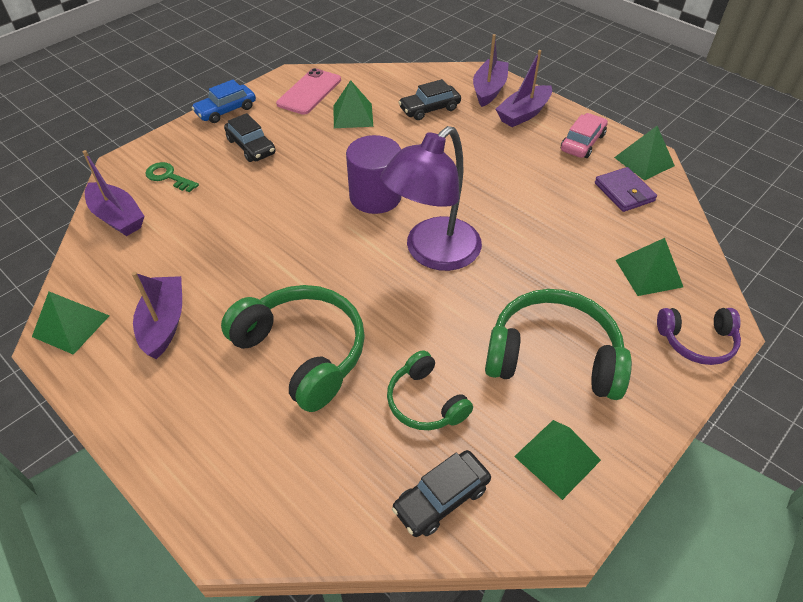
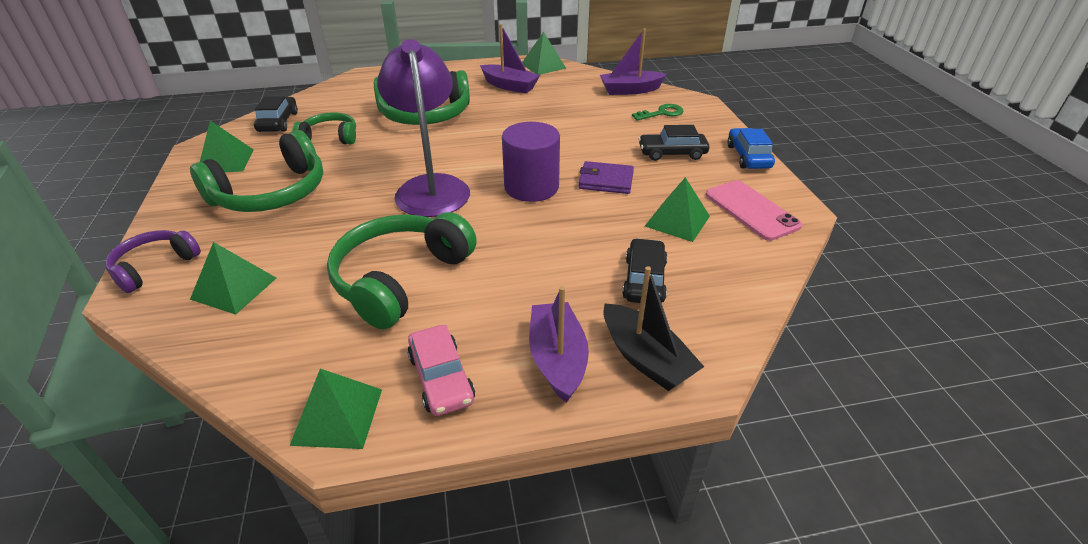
camera: 125 degrees right, 10 degrees down
(489, 90) = (645, 358): purple boat -> black boat
(543, 200) = (401, 279): none -> green headphones
(624, 192) = (326, 351): purple wallet -> purple wallet (606, 181)

